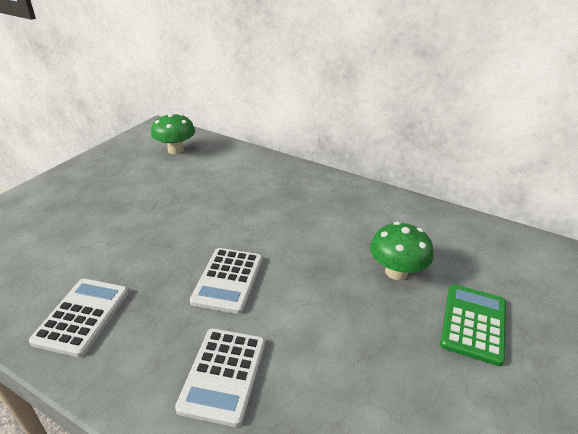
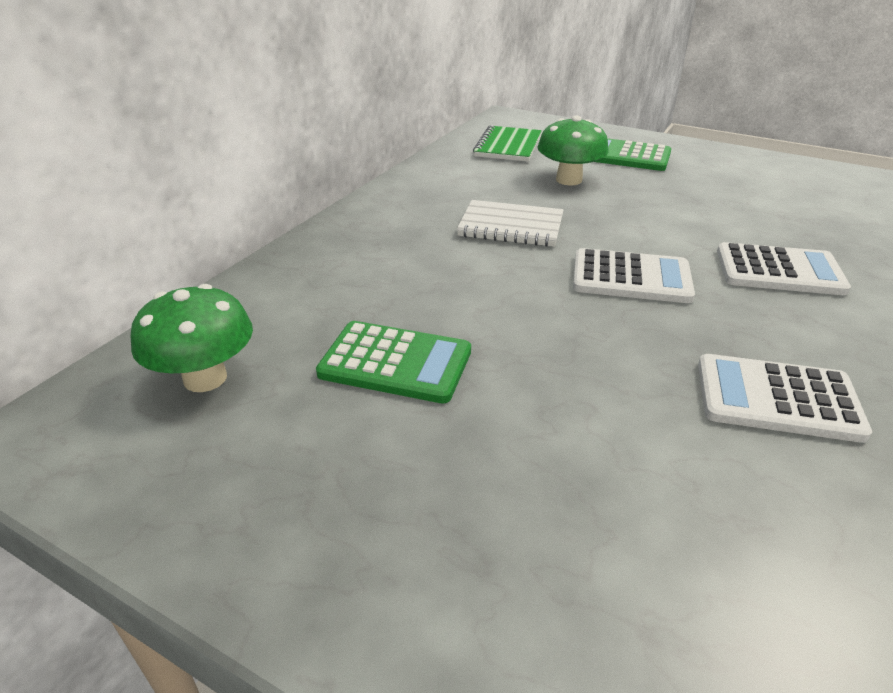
camera: 90 degrees left, 0 degrees up
(169, 190) = (395, 363): none -> green calculator
(305, 233) = (510, 227): none -> white notebook
(465, 243) = (508, 146): none -> green notebook

